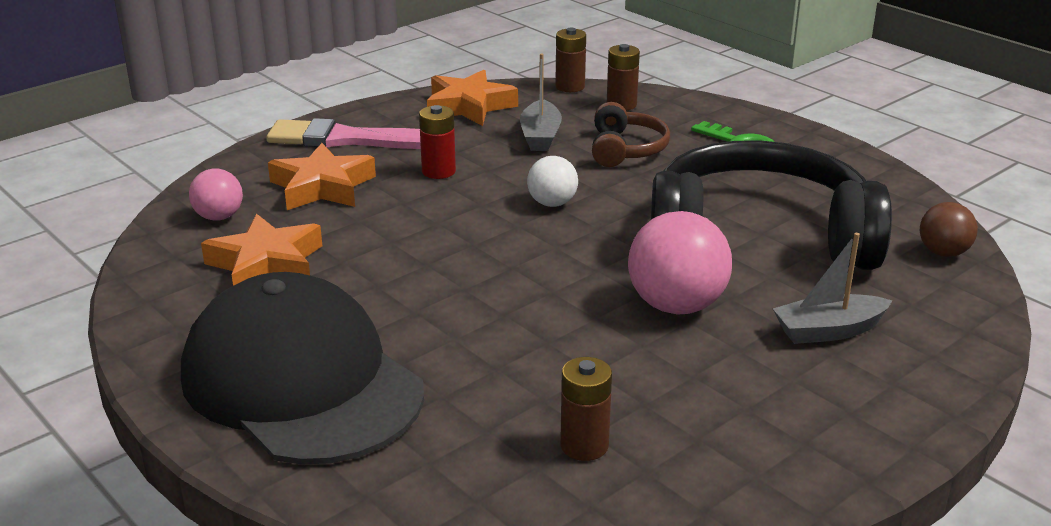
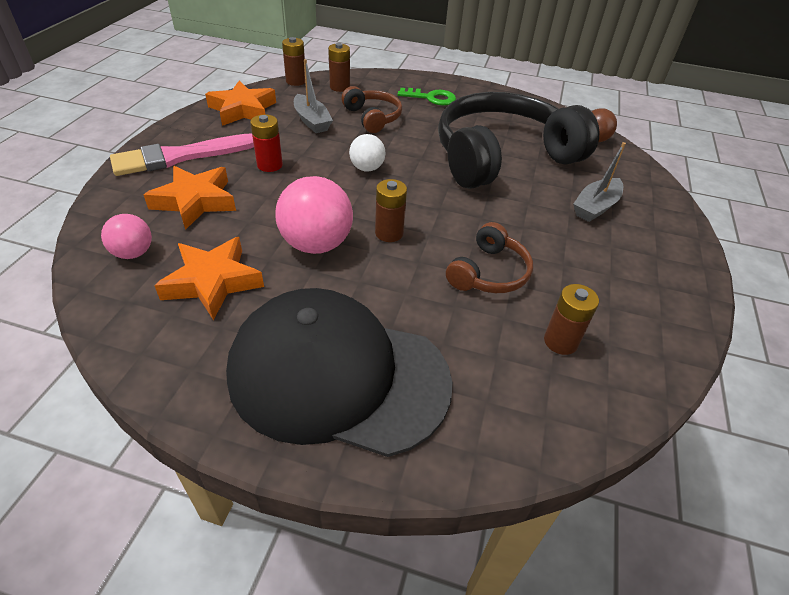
camera: 35 degrees left, 15 degrees up
(501, 276) = (389, 233): none -> brown battery
(578, 352) = (488, 273): none -> brown headphones
(676, 306) = (507, 218): pink ball -> pink ball (316, 244)

